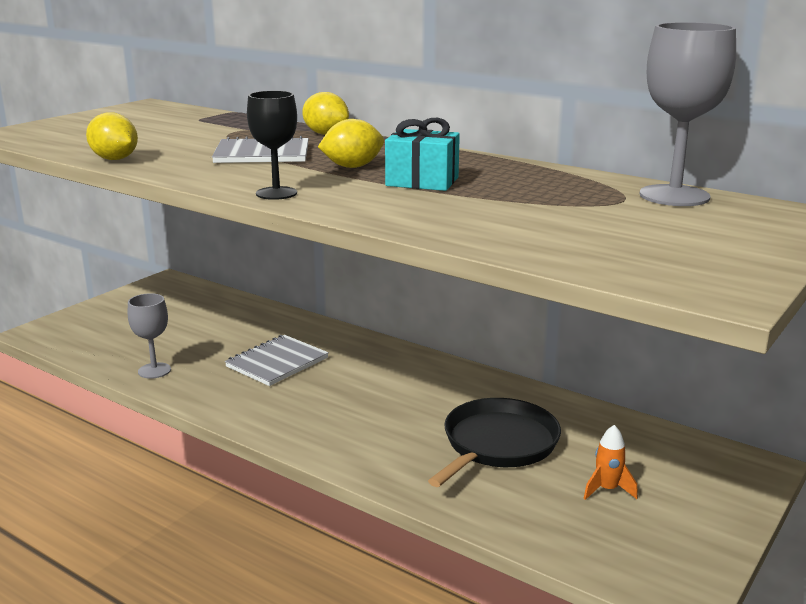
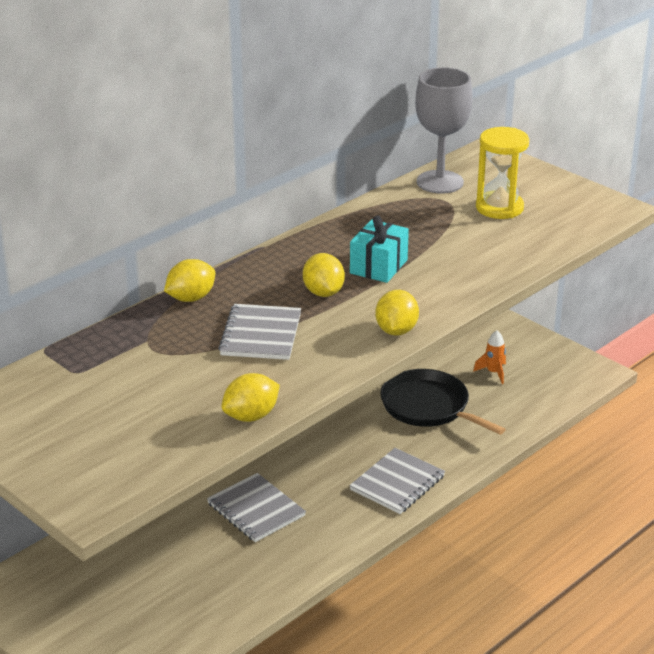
camera: 80 degrees left, 10 degrees up
(154, 370) = (247, 591): grey goblet -> none
(276, 193) = (396, 330): black goblet -> yellow lemon
(335, 434) = (397, 483): none -> grey notebook
(633, 224) = (499, 208): none -> yellow hourglass

